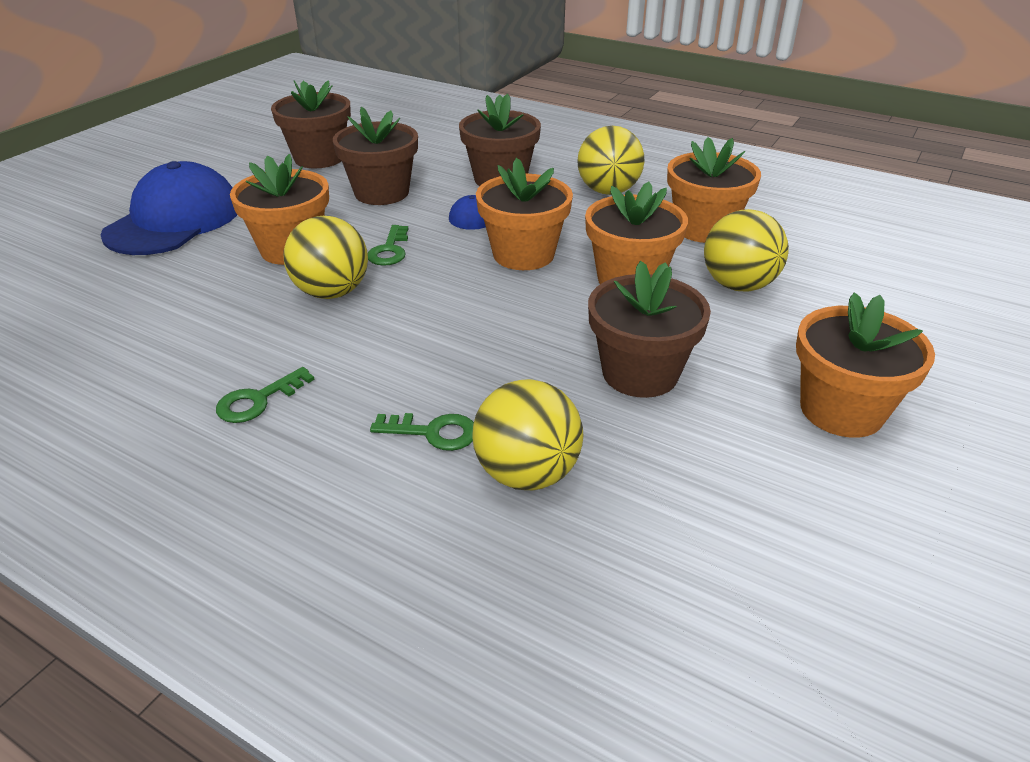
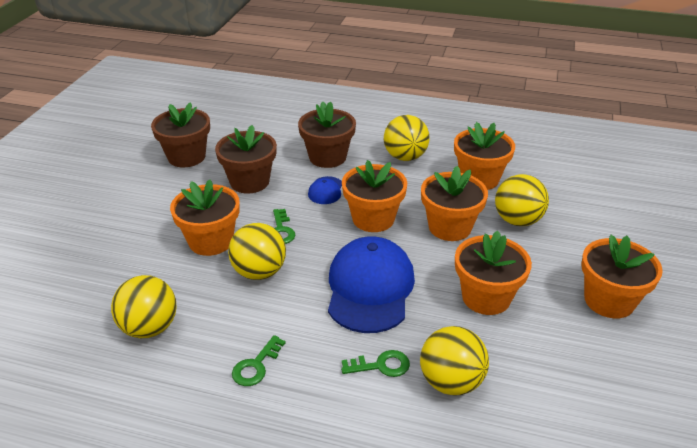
camera: 15 degrees left, 0 degrees up
(151, 332) = (149, 328): none -> yellow ball
(174, 220) = (108, 230): blue cap -> blue cap (370, 288)
(640, 373) = (486, 297): brown flower pot -> orange flower pot

